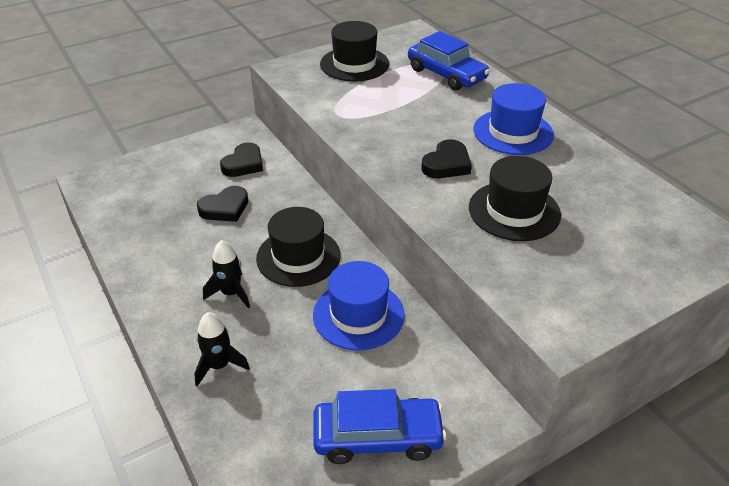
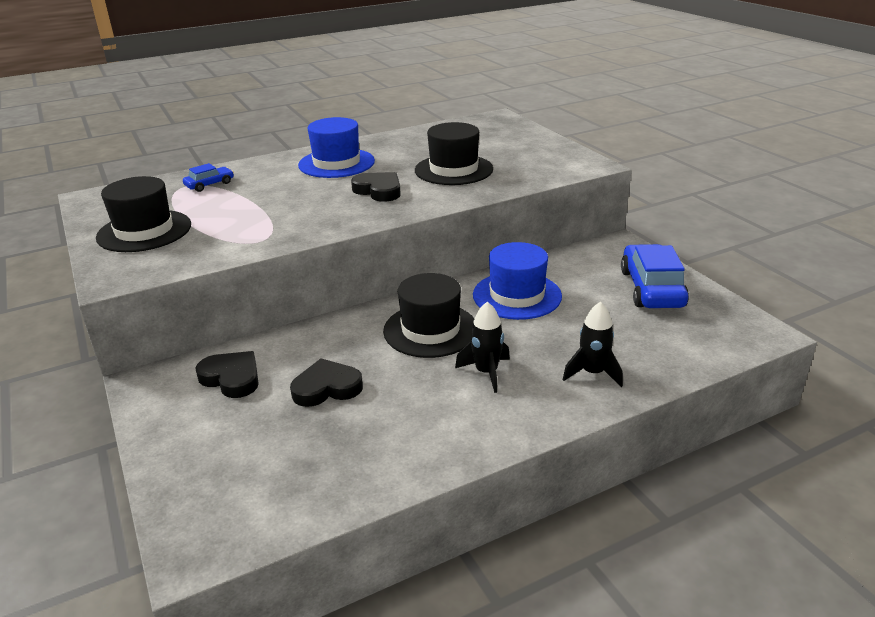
camera: 85 degrees left, 10 degrees down
(225, 208) = (327, 388): black heart -> black heart turned 75 degrees counterclockwise
(446, 74) = (209, 184): blue car -> blue car, size x0.50

